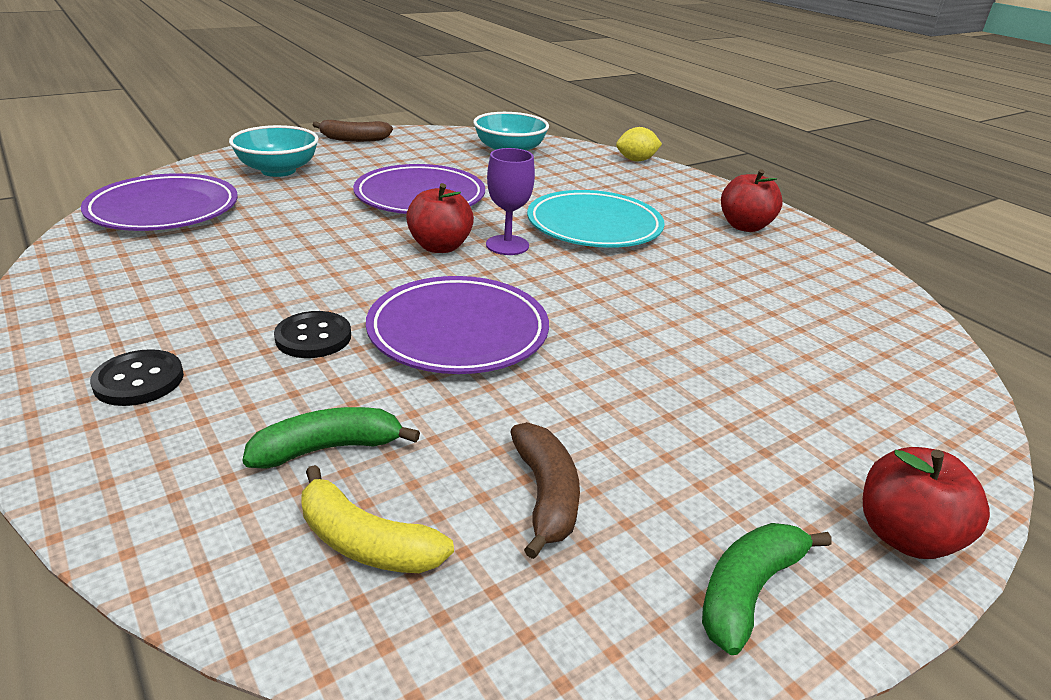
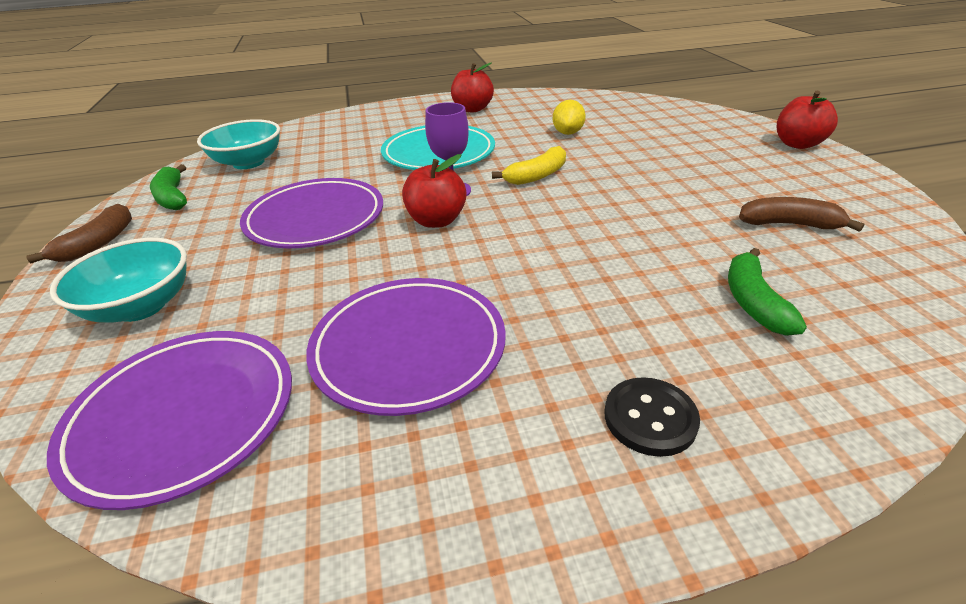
camera: 65 degrees left, 5 degrees up
(313, 337) = (584, 300): black button -> none
(365, 542) = (853, 293): yellow banana -> yellow banana (536, 176)
(458, 331) = (590, 229): purple plate -> purple plate (409, 348)
(636, 160) = (327, 118): yellow lemon -> yellow lemon (568, 133)
(749, 590) = (849, 185): green banana -> green banana (173, 197)

